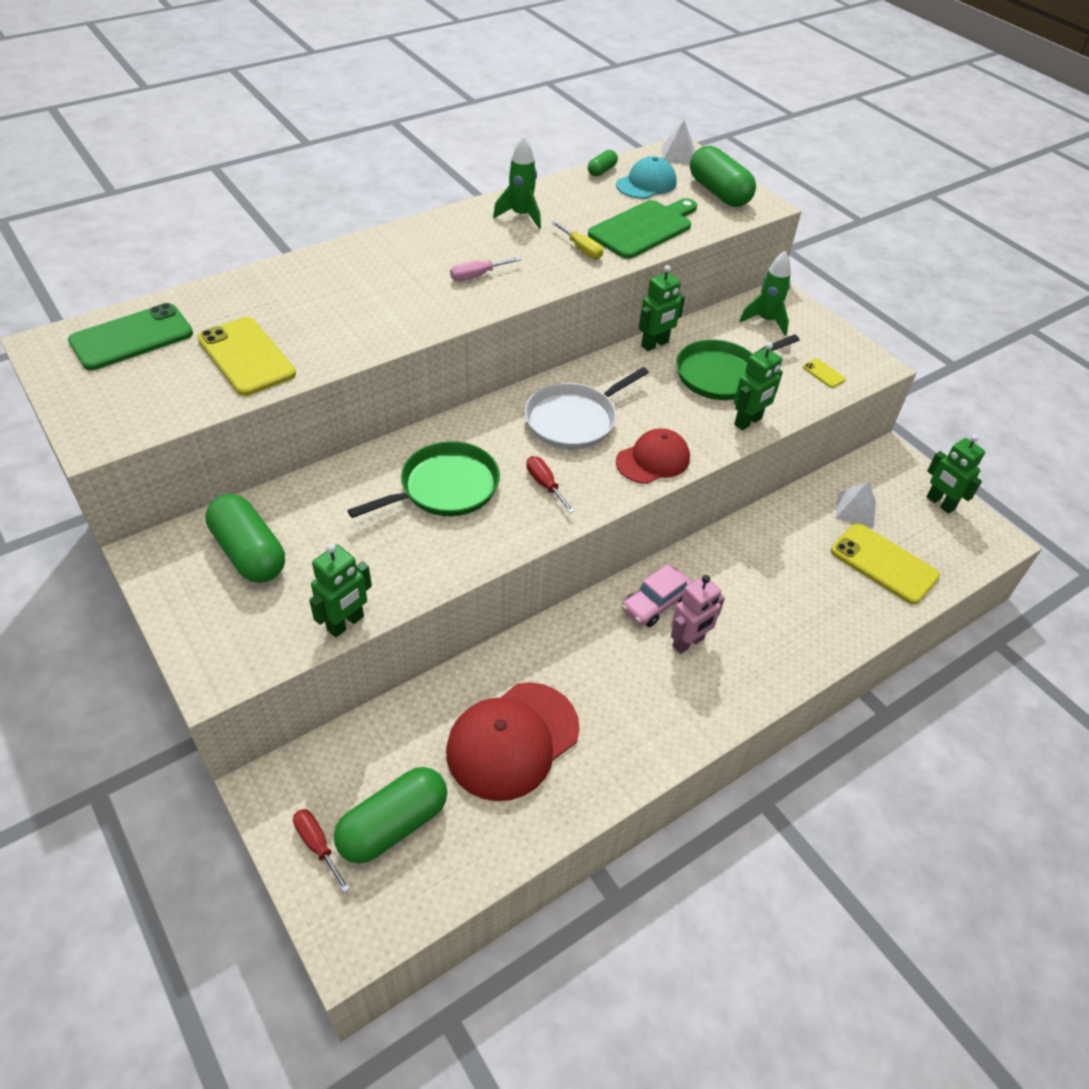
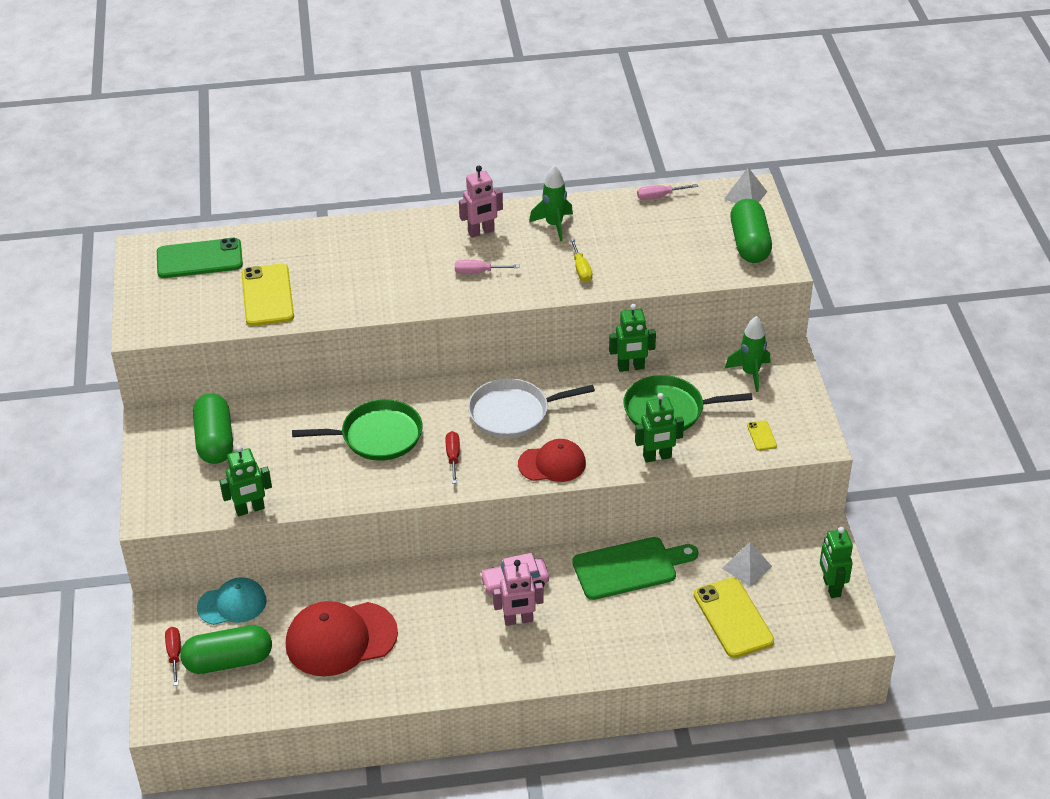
camera: 30 degrees right, 5 degrees down
(450, 238) = (481, 232): none -> pink robot
(602, 171) = (659, 196): green capsule -> pink screwdriver
(644, 228) = (651, 263): green cutting board -> green cutting board (629, 567)
(646, 184) = (689, 219): turquoise cap -> turquoise cap (232, 604)

